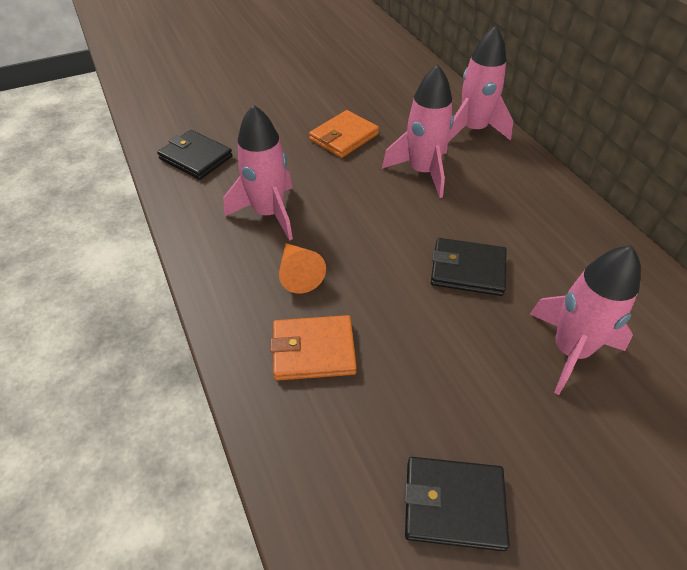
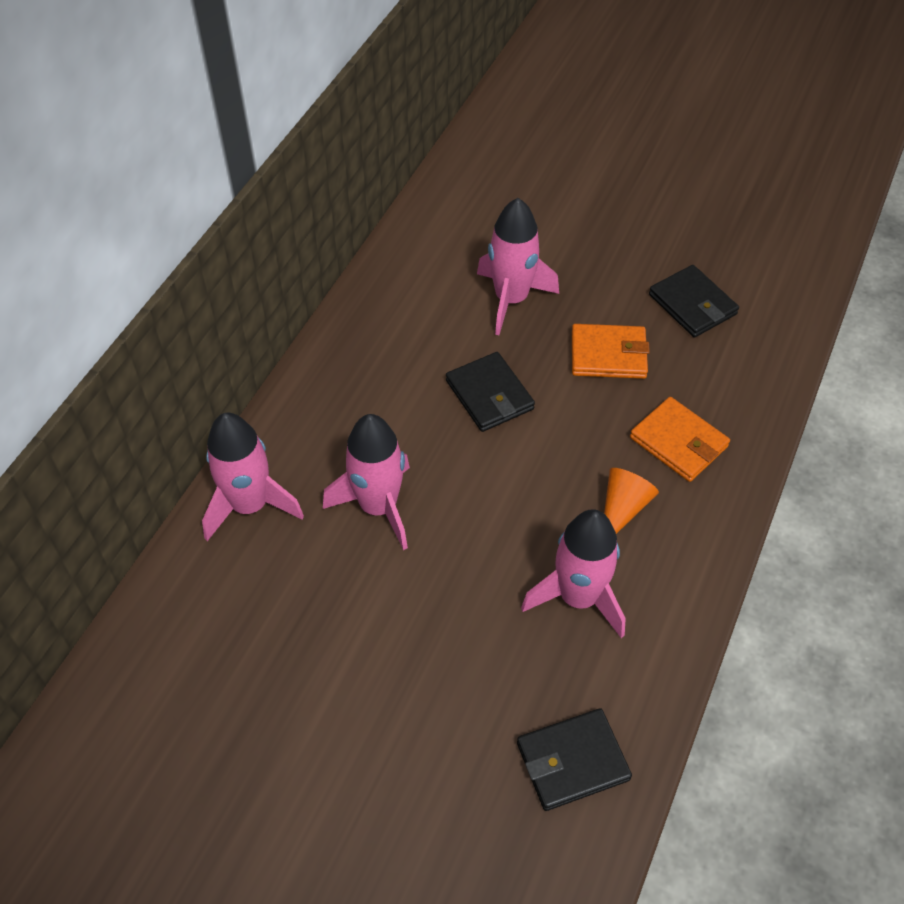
camera: 130 degrees left, 5 degrees up
(196, 158) = (572, 761): black wallet -> black wallet turned 75 degrees clockwise
(344, 137) = (381, 628): orange wallet -> orange wallet (608, 355)

